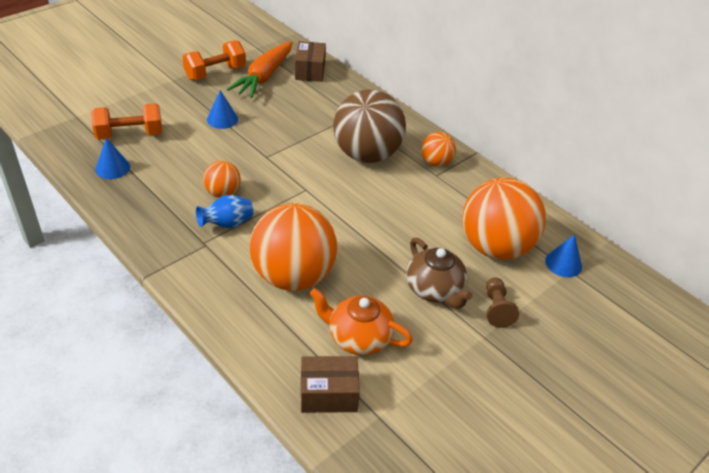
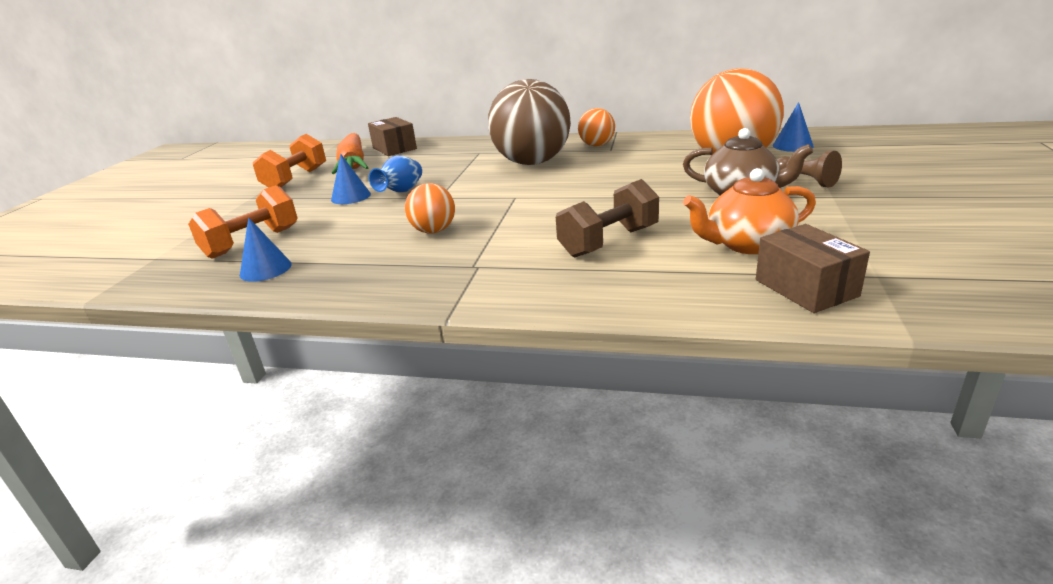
camera: 30 degrees left, 15 degrees down
(227, 224) = (476, 245): blue vase -> blue vase (401, 192)
(293, 276) = (609, 242): orange ball -> brown dumbbell
(328, 394) = (806, 288): brown box -> brown box turned 75 degrees counterclockwise

